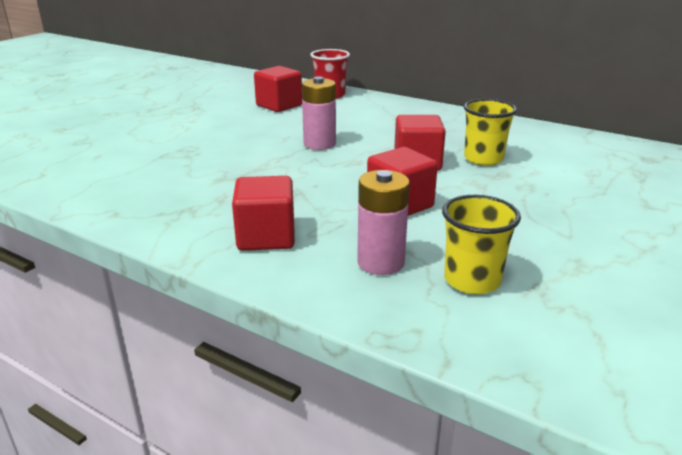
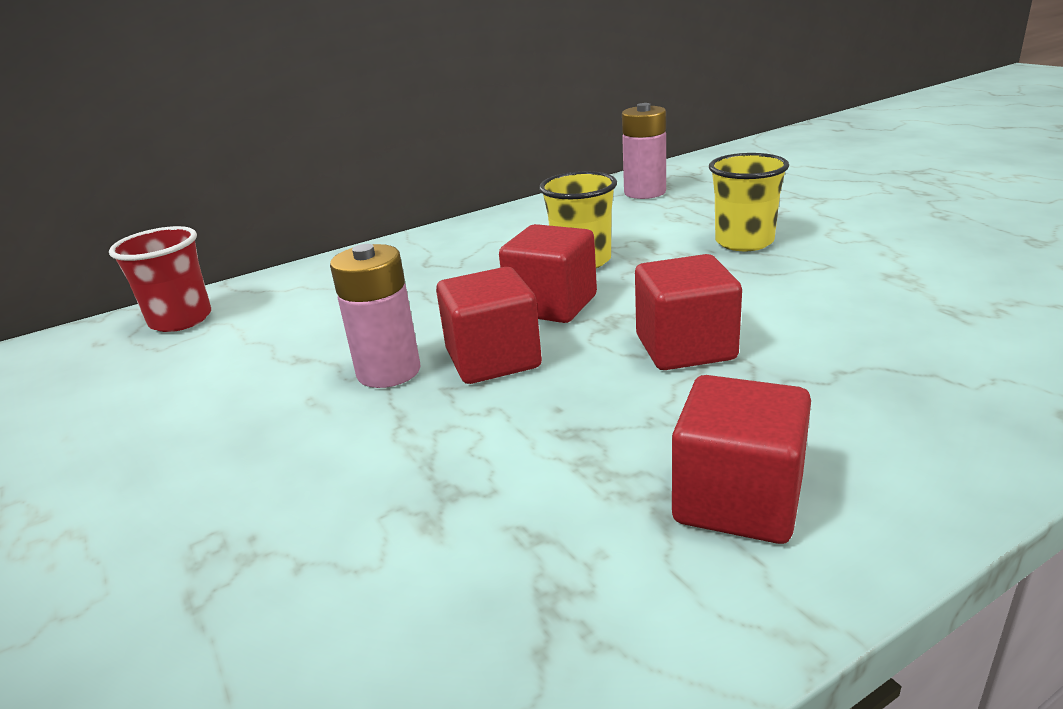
camera: 60 degrees left, 0 degrees up
(279, 105) = (142, 381): red cube -> red cube (493, 359)
(380, 262) = (866, 401): pink battery -> pink battery (645, 192)
(472, 280) = (930, 345): yellow cup -> yellow cup (744, 242)

